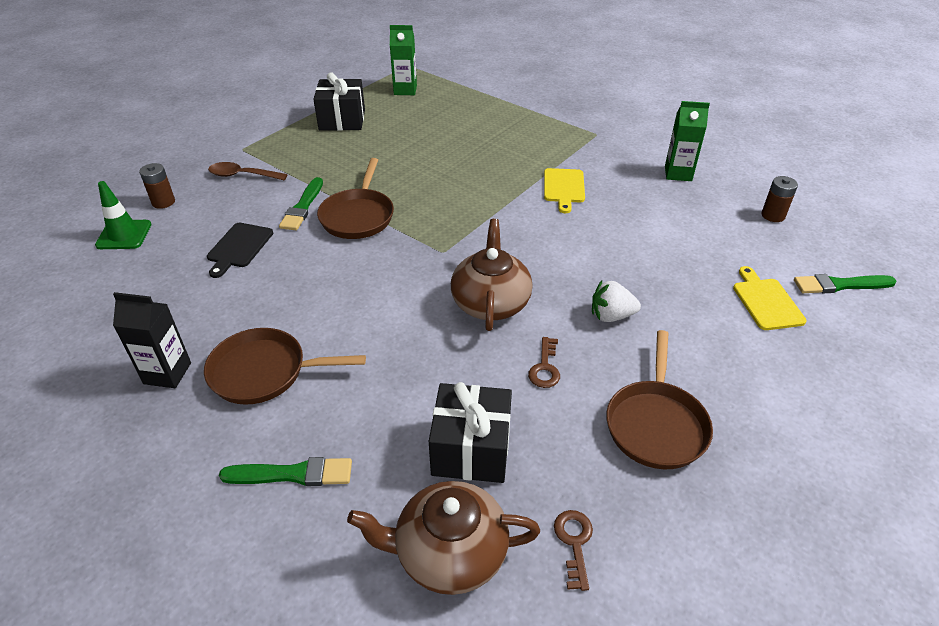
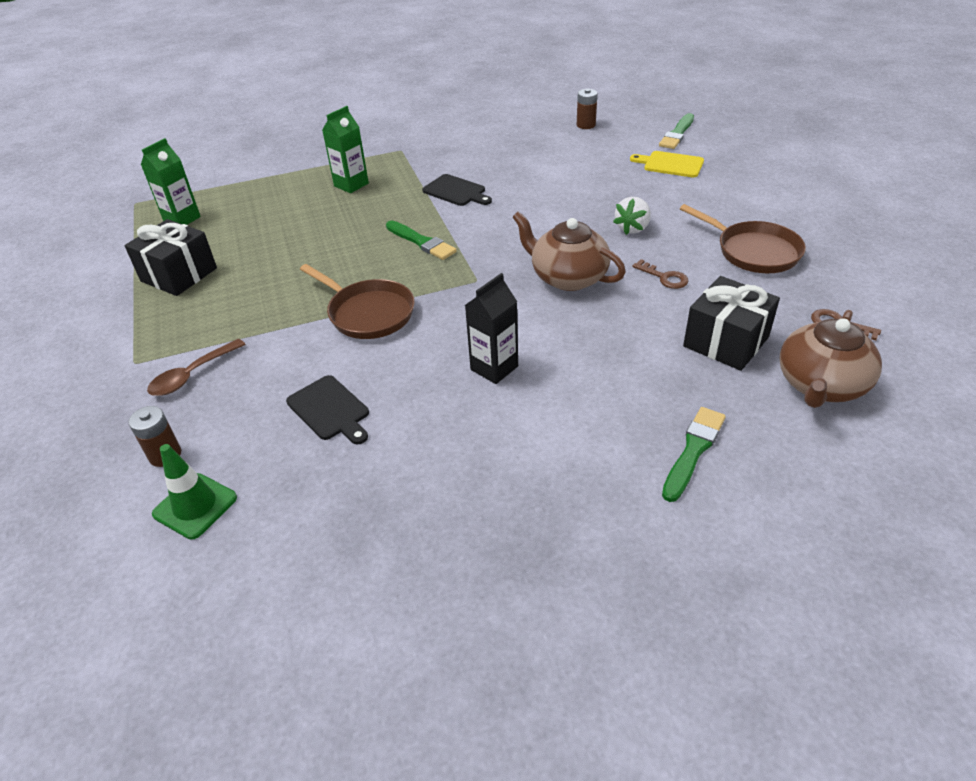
camera: 55 degrees left, 0 degrees up
(167, 373) = (494, 512): black carton -> black carton (494, 368)
(264, 372) = (548, 437): brown pan -> none
(303, 207) = (309, 345): green brush -> green brush (421, 242)
(564, 188) = (456, 191): yellow cutting board -> black cutting board
(678, 173) = (497, 138): green carton -> green carton (351, 185)

